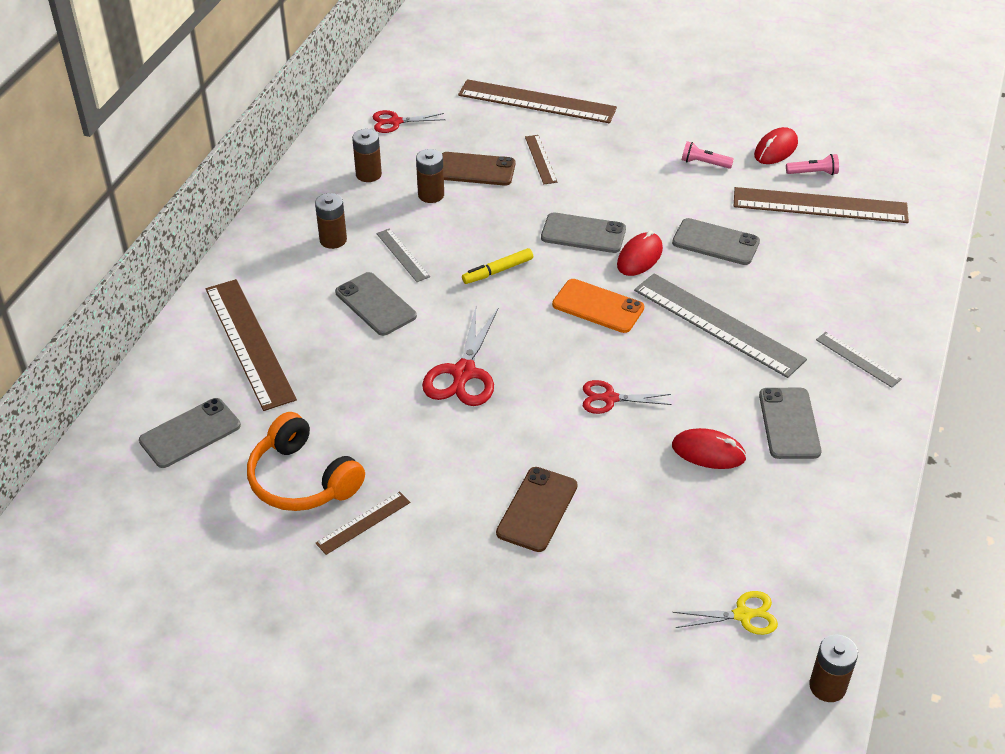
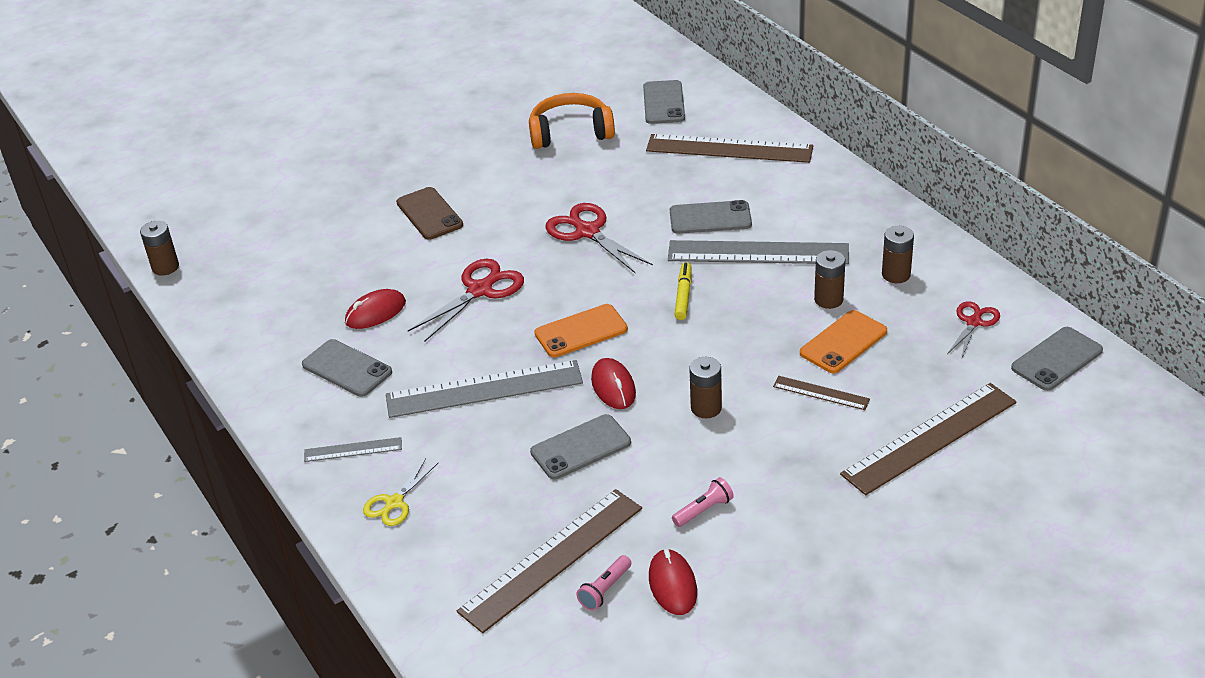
camera: 130 degrees right, 5 degrees down
(333, 240) = (815, 224): brown battery -> brown battery (706, 408)
(363, 522) = (507, 144): brown ruler -> none
(403, 255) = (758, 253): grey ruler -> grey ruler, size x2.07
(475, 169) = (843, 342): brown phone -> orange phone
(583, 233) = (681, 368): grey phone -> grey phone (1057, 359)
(609, 398) = (480, 290): red scissors -> red scissors, size x1.62
(743, 615) = (248, 260): yellow scissors -> yellow scissors (394, 503)

